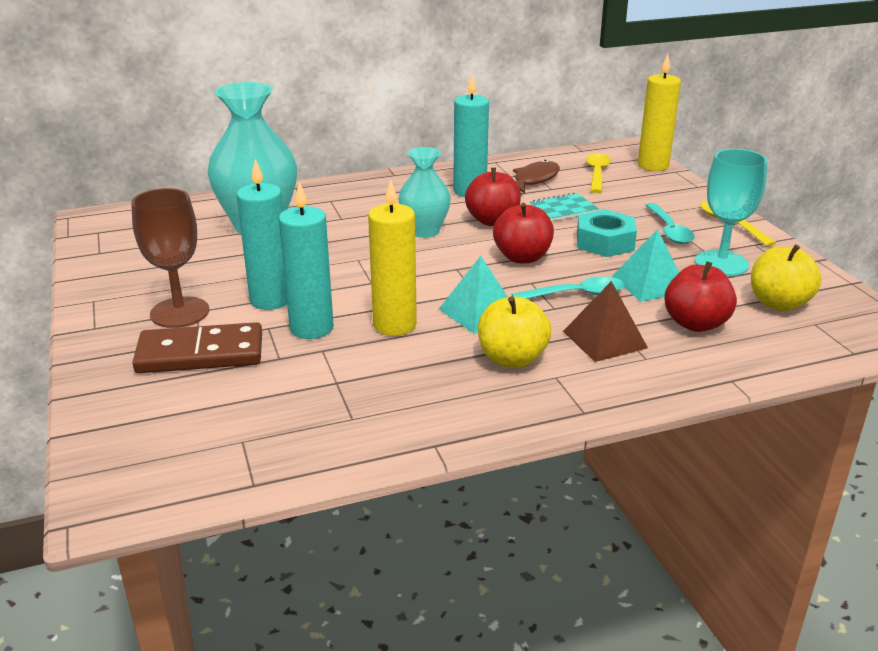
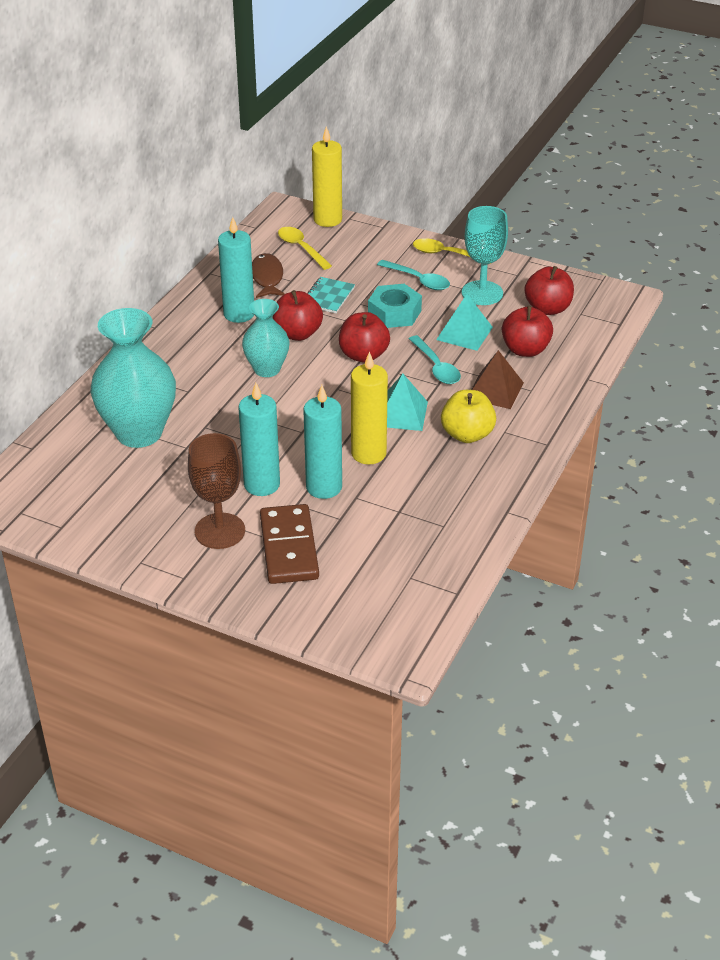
camera: 45 degrees left, 10 degrees up
(200, 354) = (289, 547): brown domino -> brown domino turned 45 degrees counterclockwise
(575, 295) = (436, 367): turquoise spoon -> turquoise spoon turned 120 degrees clockwise
(778, 303) = (547, 309): yellow apple -> red apple

